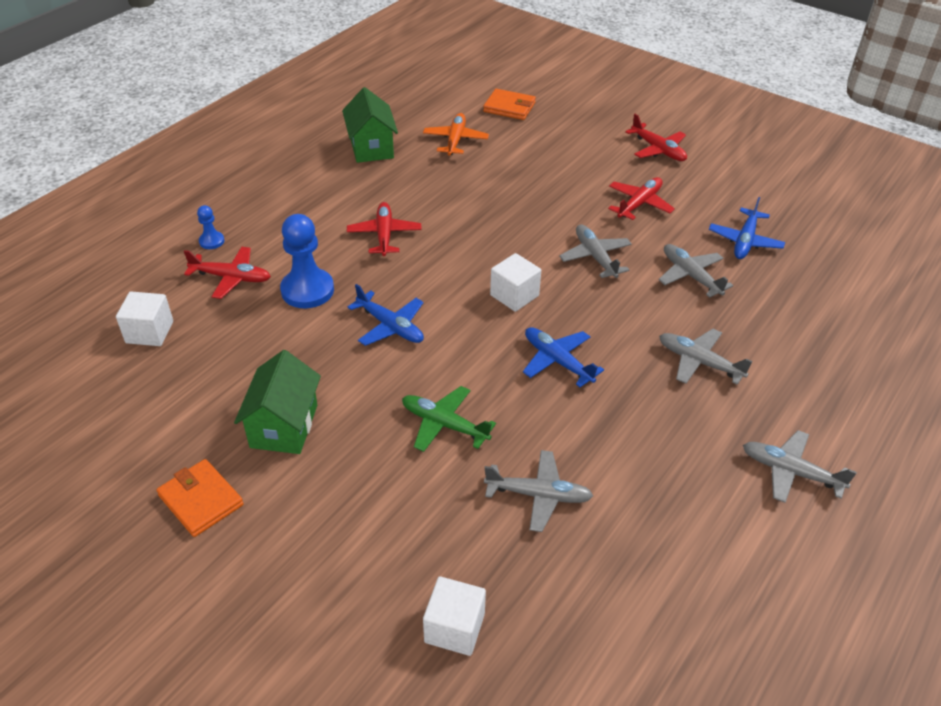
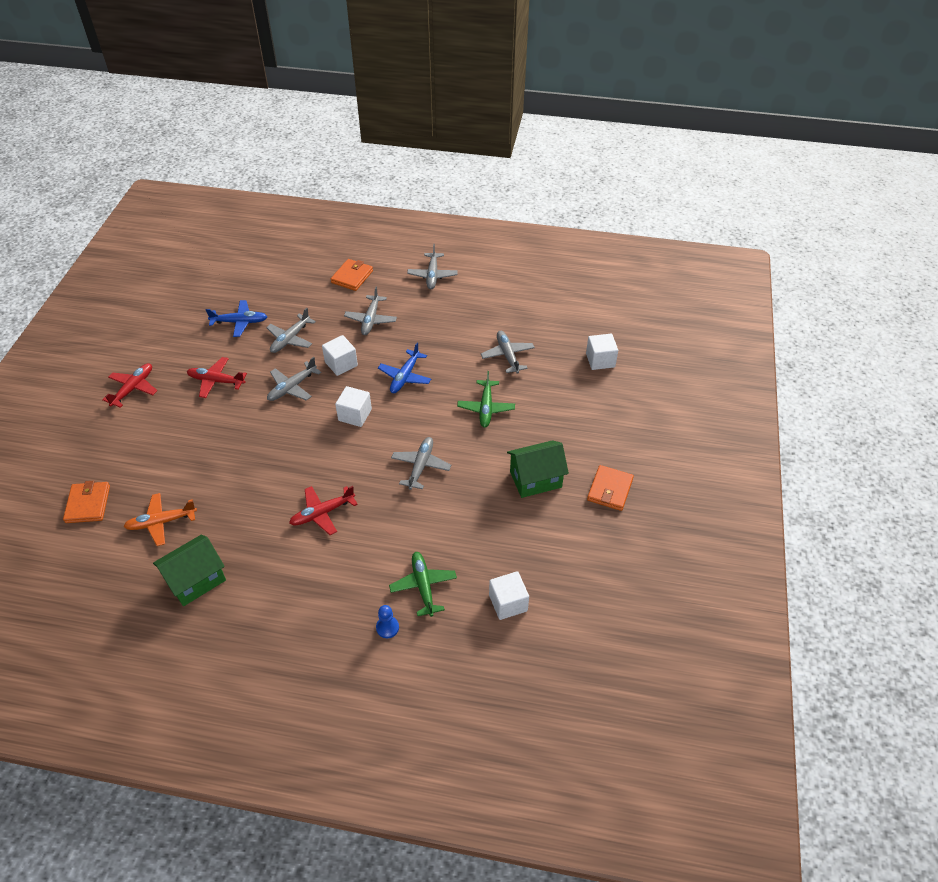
camera: 115 degrees left, 5 degrees up
(231, 278) = (423, 586): red plane -> green plane
(307, 290) = (411, 530): blue pawn -> none
(390, 326) = (420, 466): blue plane -> grey plane
(617, 308) = (341, 364): none -> white cube
(815, 371) = (352, 277): none -> orange wallet

